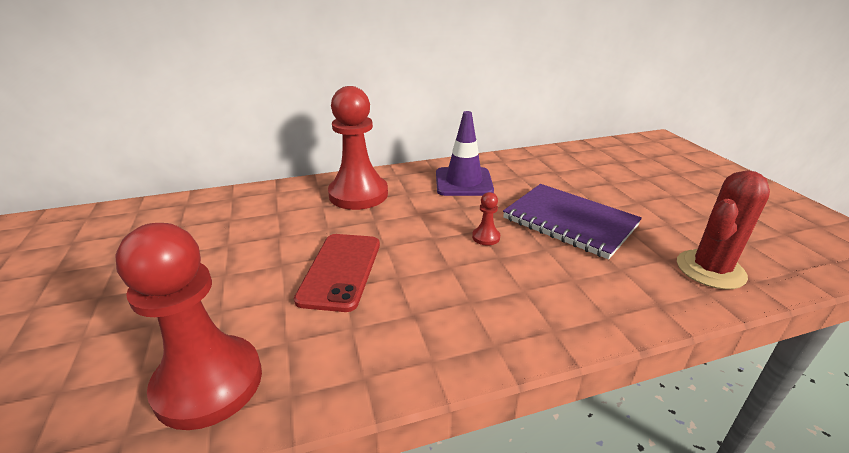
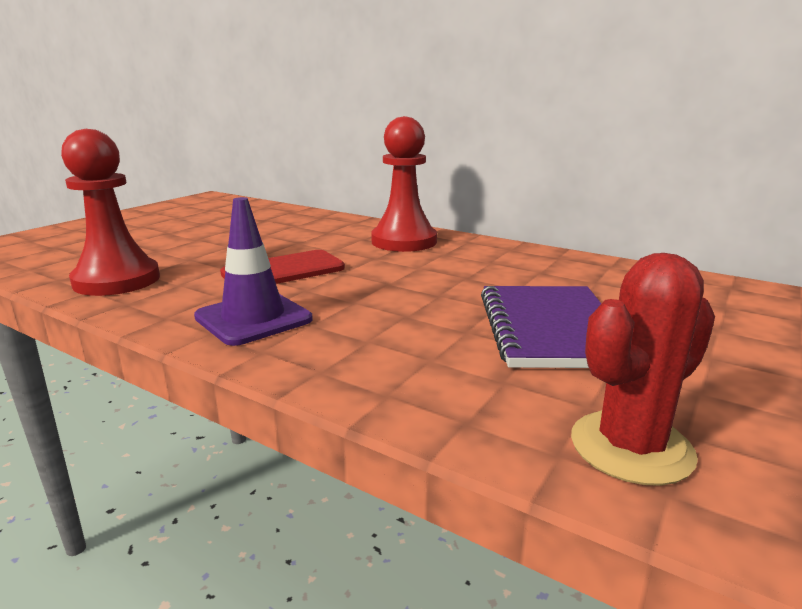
camera: 50 degrees right, 10 degrees down
(463, 182) = (517, 265): purple traffic cone -> purple traffic cone (253, 318)
(486, 237) = (432, 301): red pawn -> none
(710, 269) = (631, 447): red cactus -> red cactus turned 45 degrees counterclockwise

